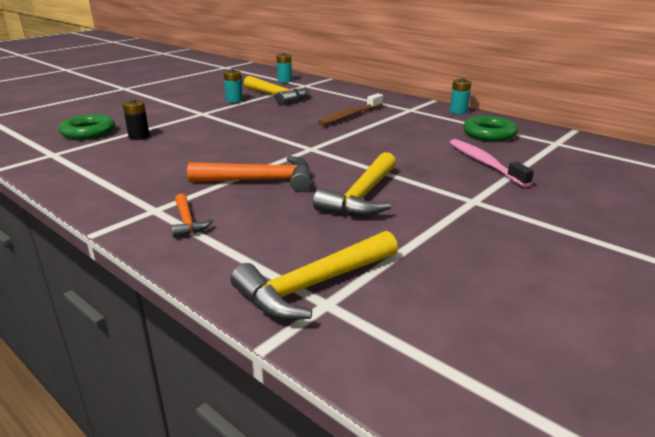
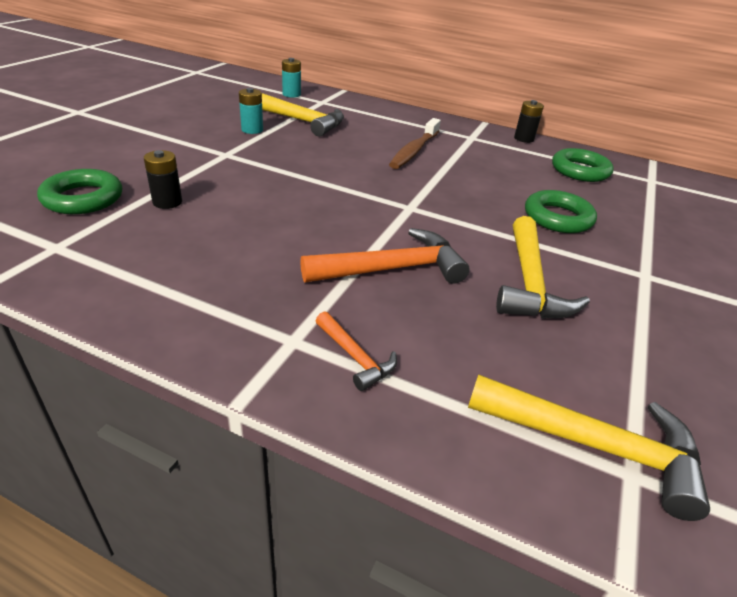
camera: 20 degrees left, 10 degrees up
(313, 285) = (594, 446): yellow hammer -> yellow hammer turned 105 degrees counterclockwise
(432, 161) = (557, 218): none -> green ring
(458, 111) = (524, 139): turquoise battery -> black battery
(484, 163) = (610, 216): pink toothbrush -> none

